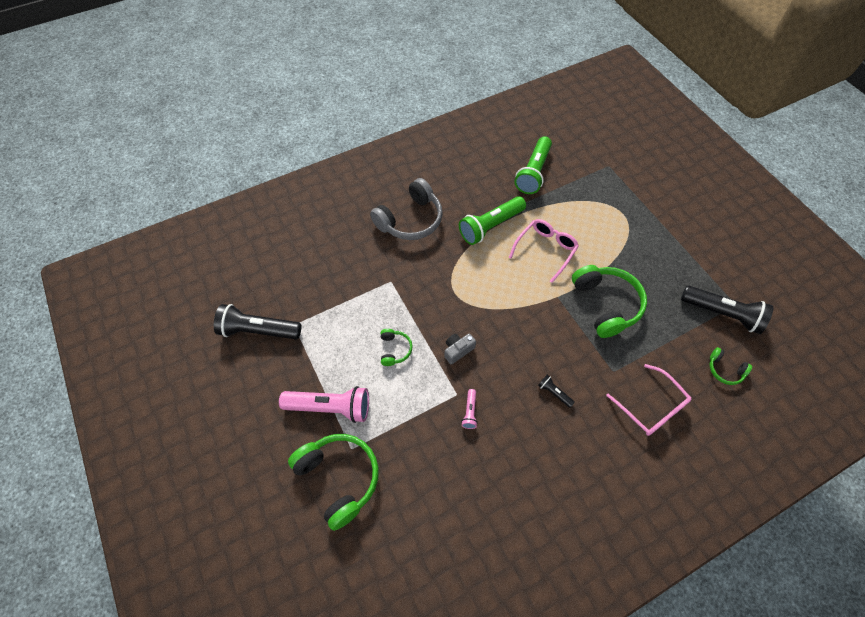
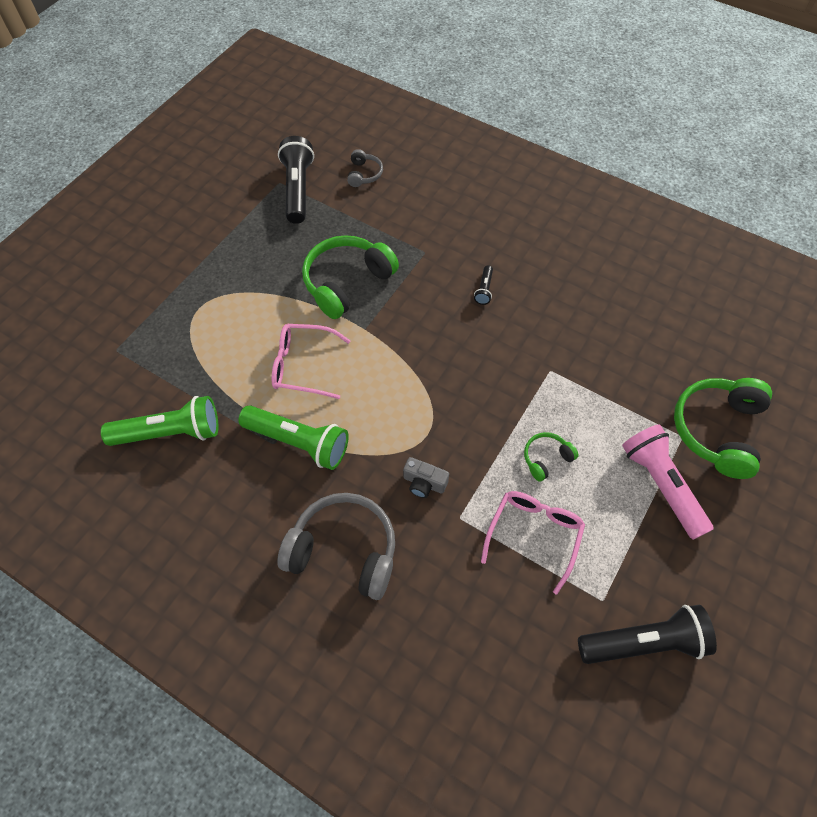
camera: 120 degrees left, 0 degrees up
(259, 330) = (643, 642): black flashlight -> black flashlight turned 75 degrees counterclockwise
(458, 350) = (500, 394): grey camera -> grey camera (424, 483)
(470, 412) = (559, 350): pink flashlight -> none
(651, 407) = (442, 214): pink glasses -> pink glasses (534, 535)
(724, 370) = (364, 174): green headphones -> grey headphones

